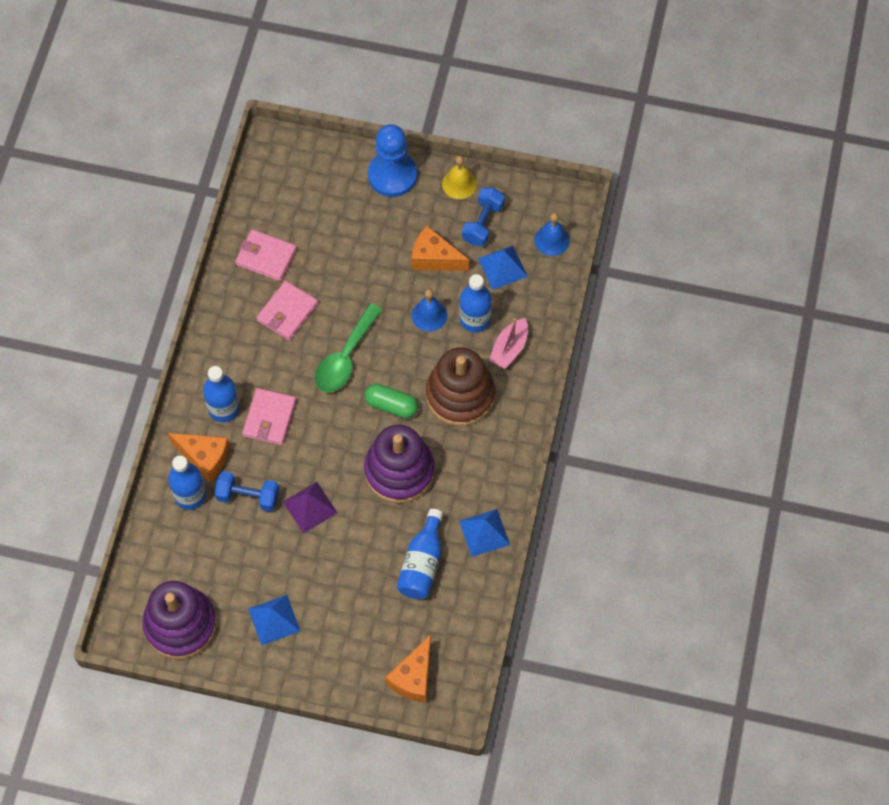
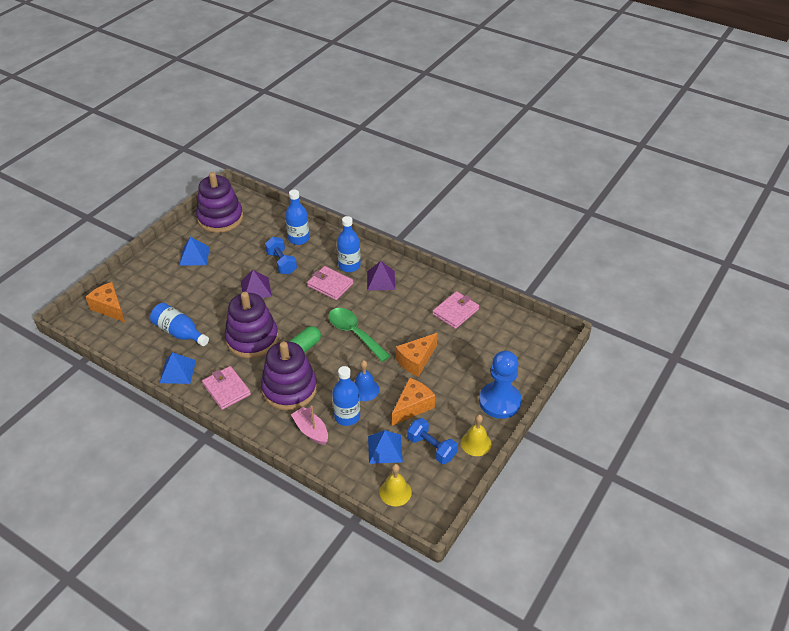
camera: 110 degrees right, 20 degrees down
(205, 458) = (320, 250): orange cheese -> orange cheese (416, 361)
(239, 360) = (381, 280): none -> purple pyramid
(248, 497) = (281, 263): blue dumbbell -> blue dumbbell turned 60 degrees counterclockwise
(287, 312) = (405, 312): pink wallet -> pink wallet (226, 389)
(460, 395) = (289, 389): brown stacking toy -> purple stacking toy
(552, 240) = (395, 492): blue bell -> yellow bell

